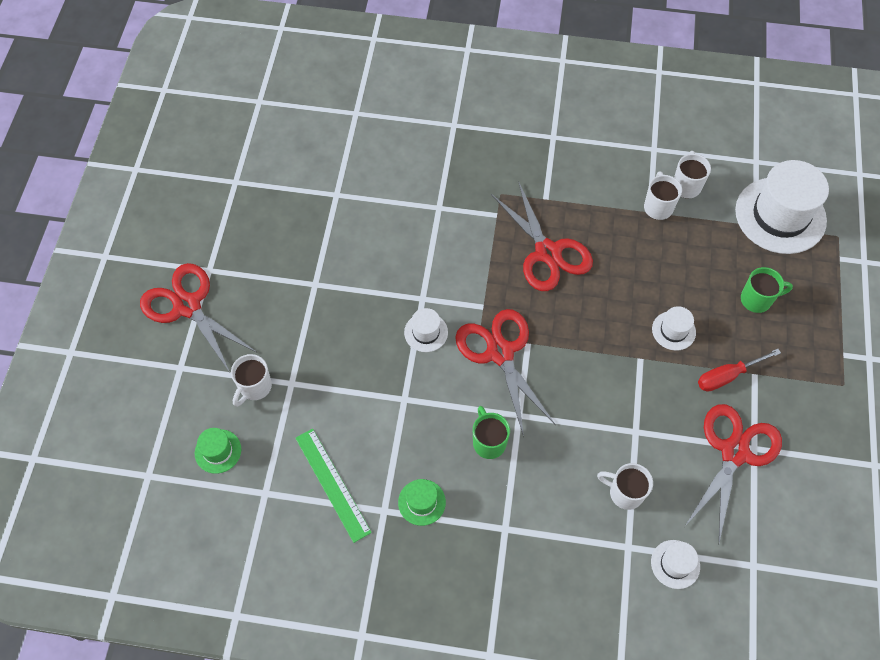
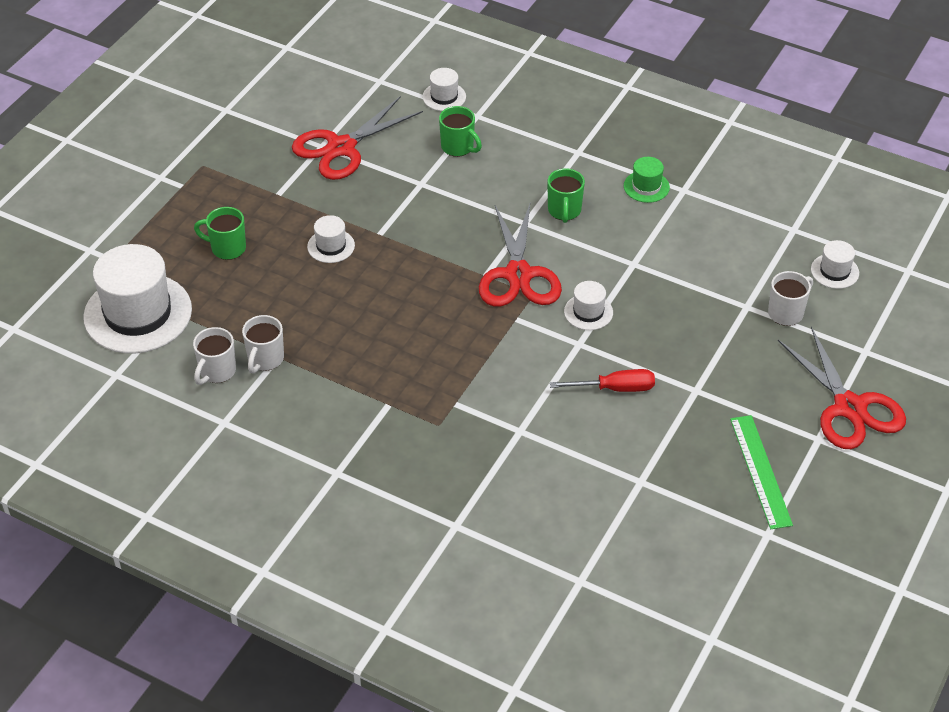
camera: 160 degrees left, 15 degrees down
(218, 451) = (834, 271): green hat -> white hat
(332, 484) = (726, 219): green ruler -> green ruler (760, 471)
(547, 253) = (418, 349): red scissors -> none
(625, 493) = (458, 147): white mug -> green mug
(727, 376) = (305, 199): red screwdriver -> red screwdriver (615, 388)

